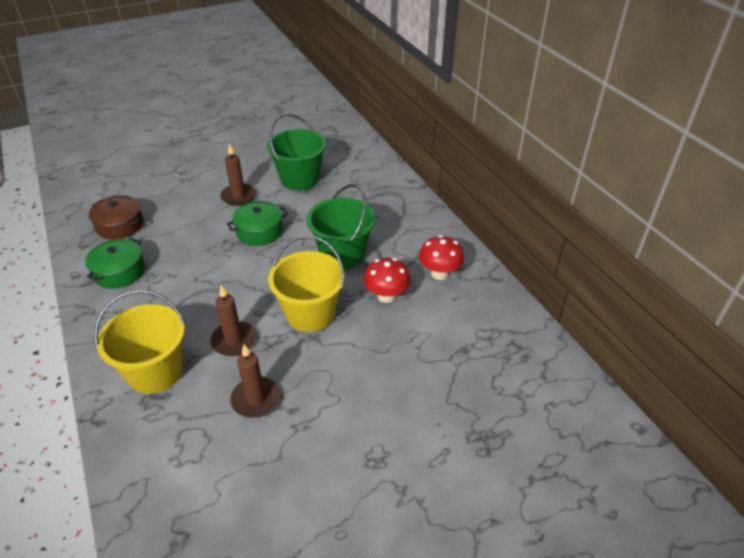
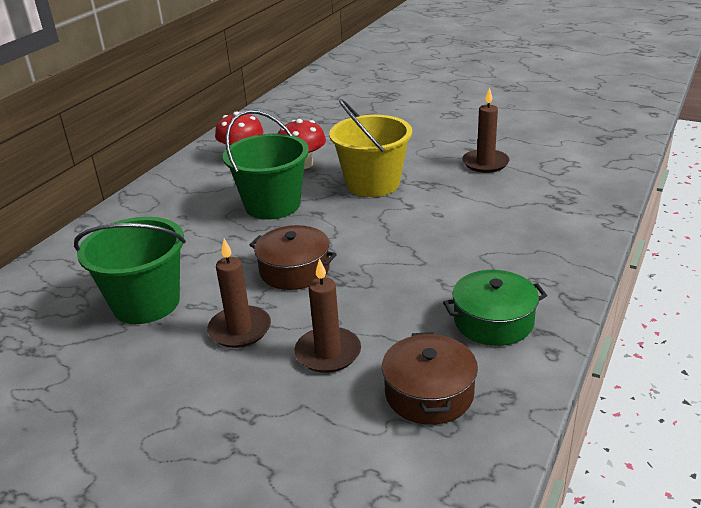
camera: 125 degrees left, 10 degrees down
(155, 372) = (543, 212): yellow bucket -> none
(234, 340) = (455, 199): brown candle -> brown candle (328, 353)
(259, 231) = (294, 270): green pot -> brown pot

